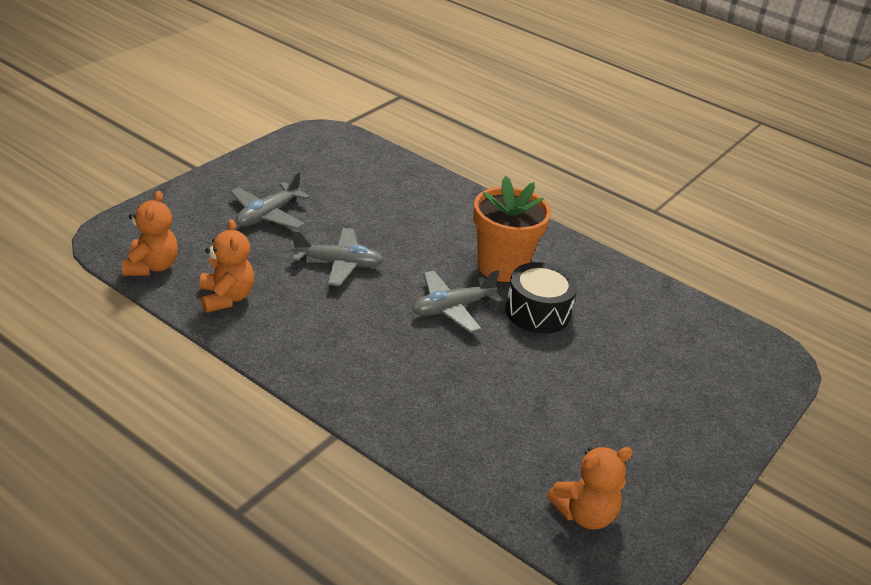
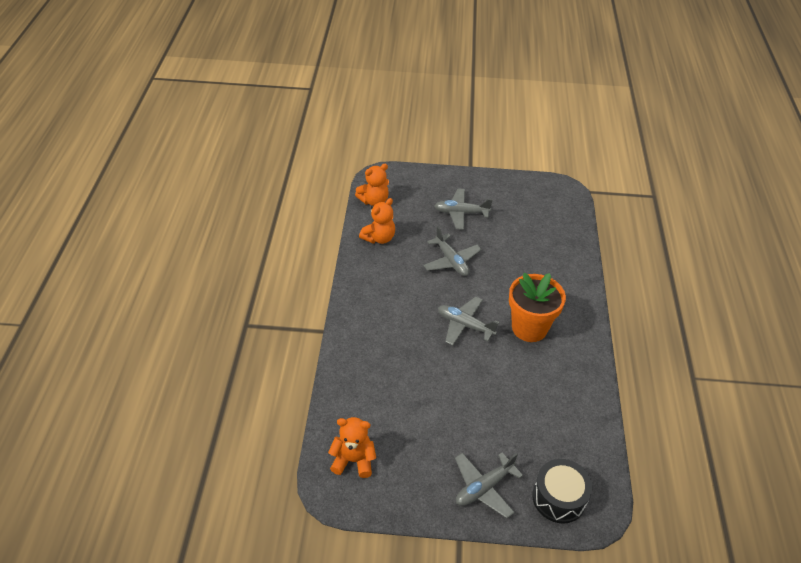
camera: 60 degrees right, 10 degrees up
(537, 312) = (504, 364): black drum -> black drum (559, 498)
(585, 514) = (353, 460): orange teddy bear -> orange teddy bear turned 150 degrees clockwise
(699, 420) = (484, 487): none -> grey plane

